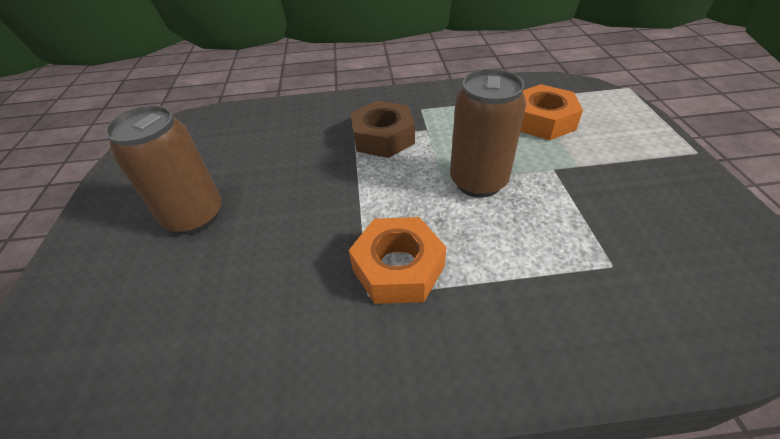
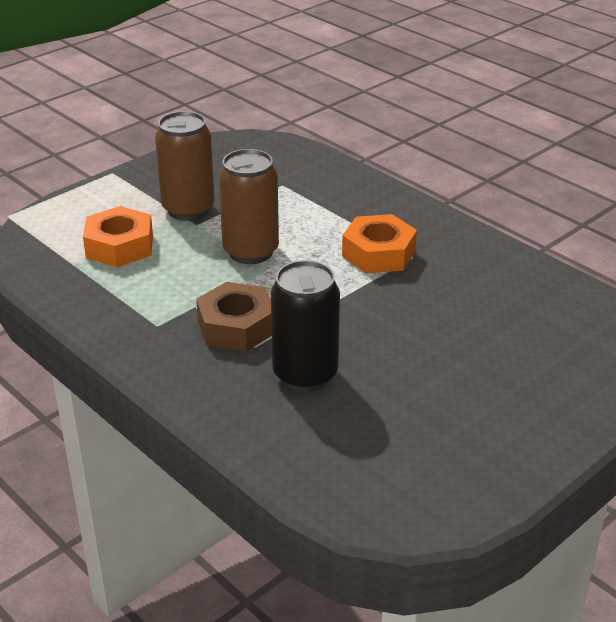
camera: 130 degrees left, 10 degrees down
(195, 217) = (462, 377): brown can -> brown can (188, 209)
(300, 145) = (305, 375): none -> black can

